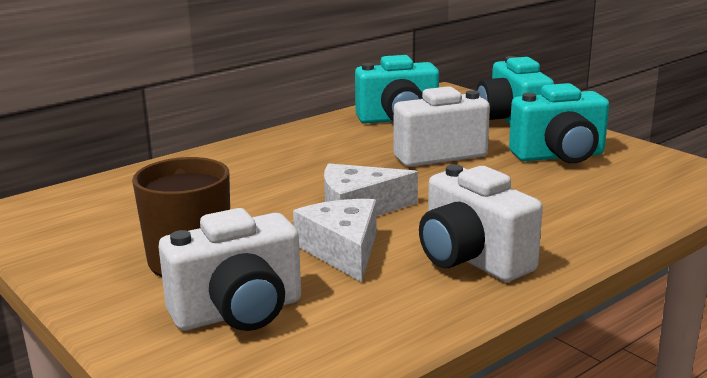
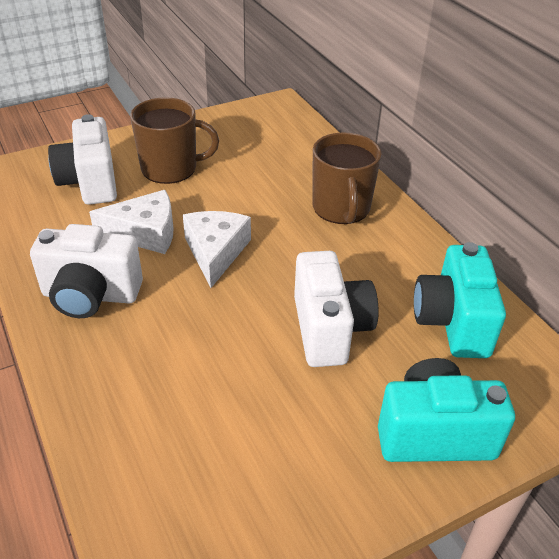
camera: 100 degrees right, 20 degrees up
(256, 162) = (341, 208): none -> brown mug
(472, 259) = (90, 295): white camera -> white camera turned 150 degrees counterclockwise
(559, 156) = (291, 439): turquoise camera -> none

